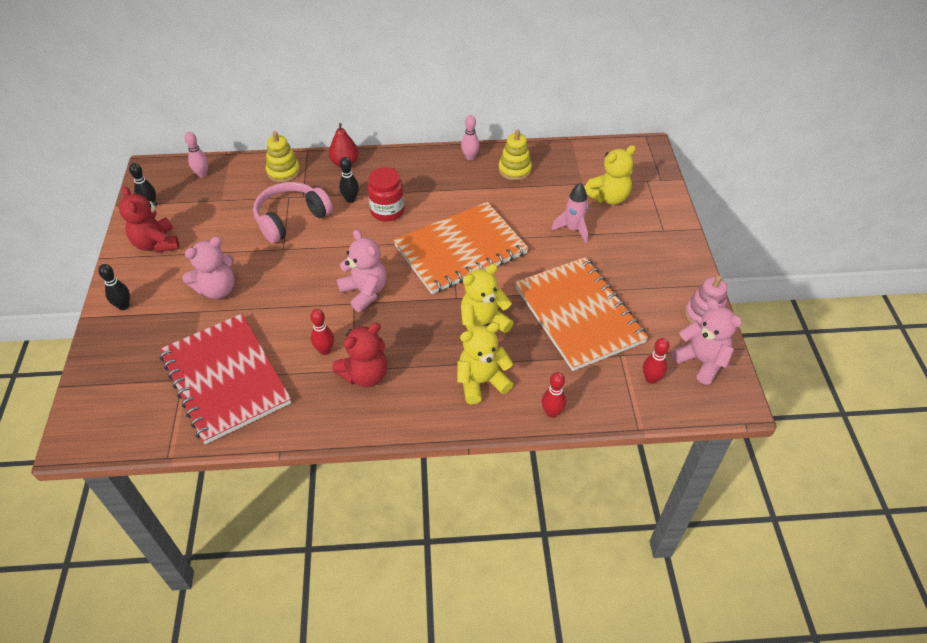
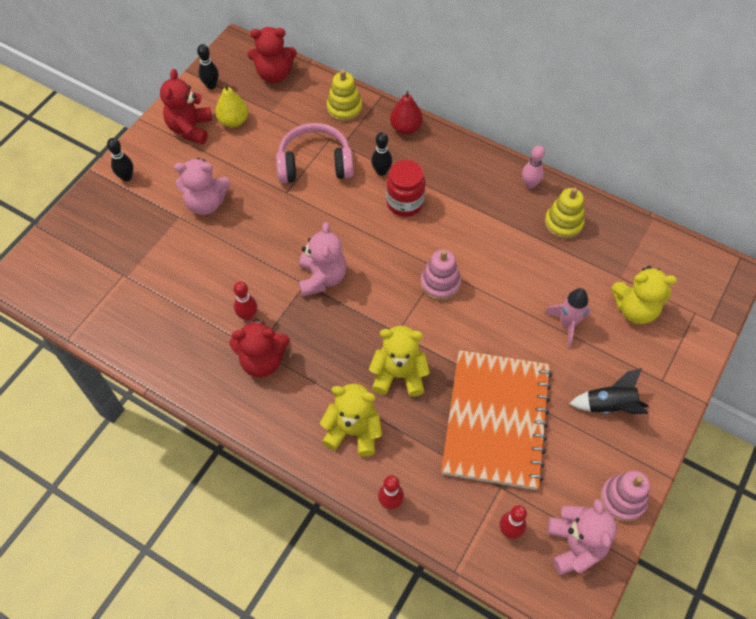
camera: 35 degrees right, 10 degrees up
(193, 221) = (233, 121): none -> yellow pear
(202, 174) = (274, 74): pink bowling pin -> red teddy bear
(225, 379) = (154, 294): red notebook -> none
(460, 250) = (440, 283): orange notebook -> pink stacking toy
(644, 263) = (609, 406): none -> black rocket

